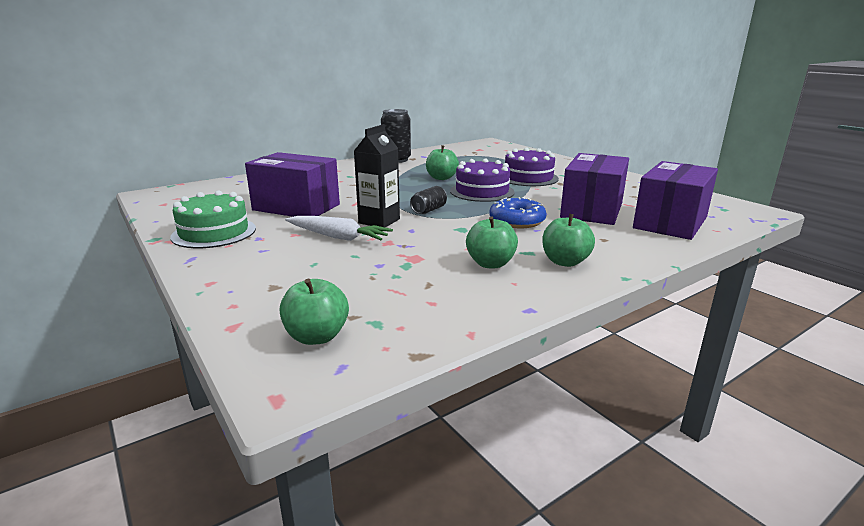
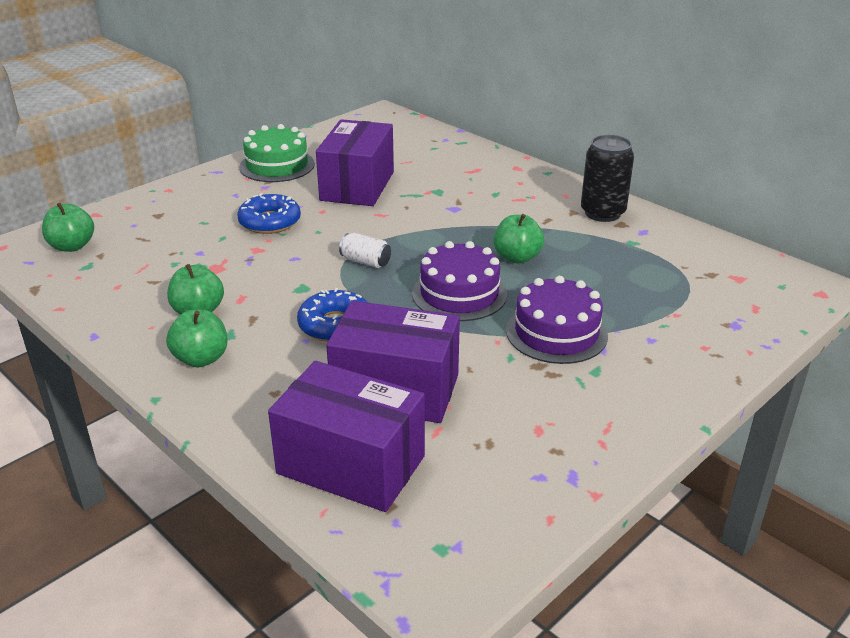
camera: 80 degrees right, 10 degrees up
(338, 237) = (270, 222): white carrot -> blue donut
(379, 221) = (320, 236): black carton -> none
(429, 210) = (365, 262): black can -> white can

